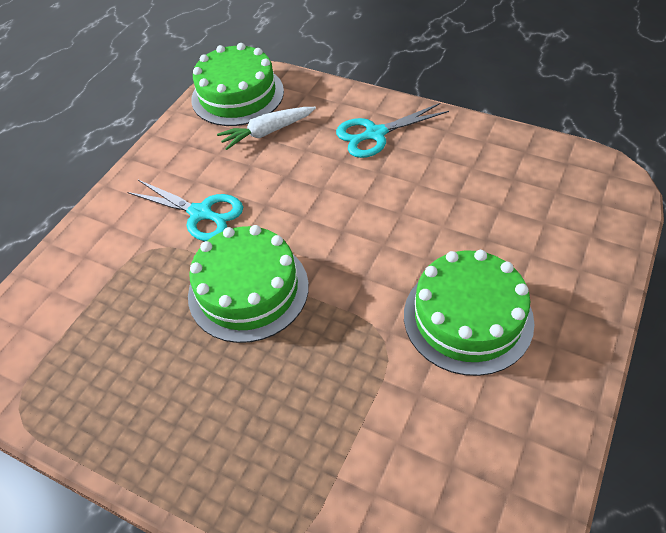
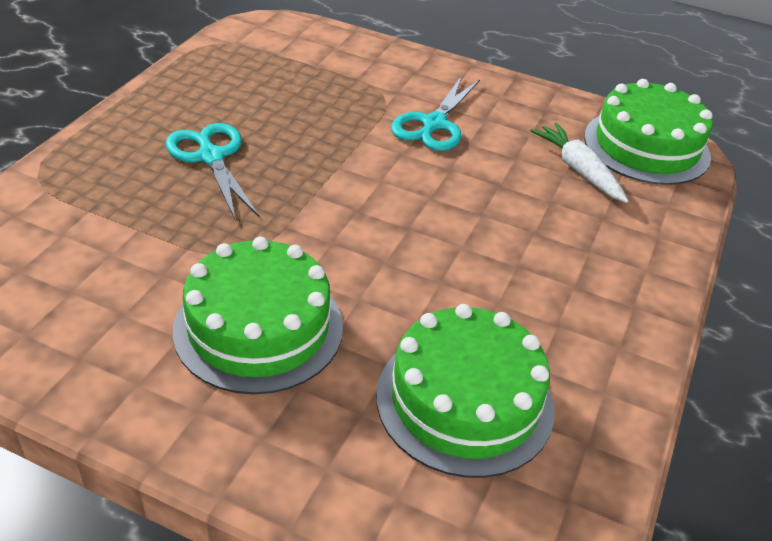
camera: 80 degrees right, 10 degrees down
(248, 290) = (323, 157): green cake -> green cake (465, 401)
(375, 134) = (595, 267): turquoise scissors -> turquoise scissors (211, 157)

